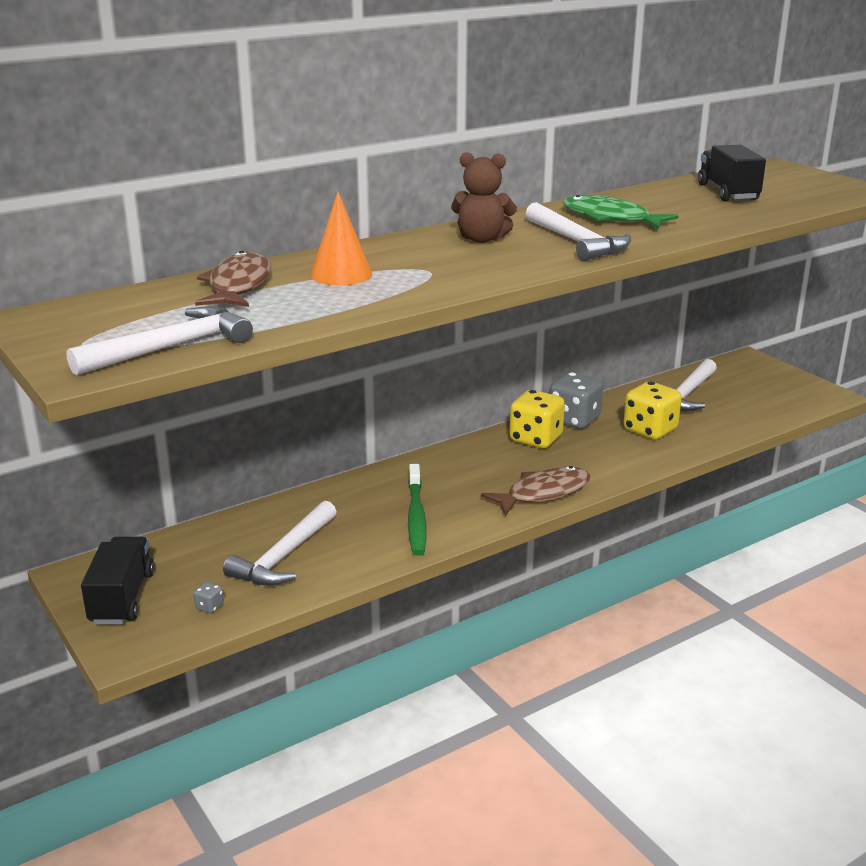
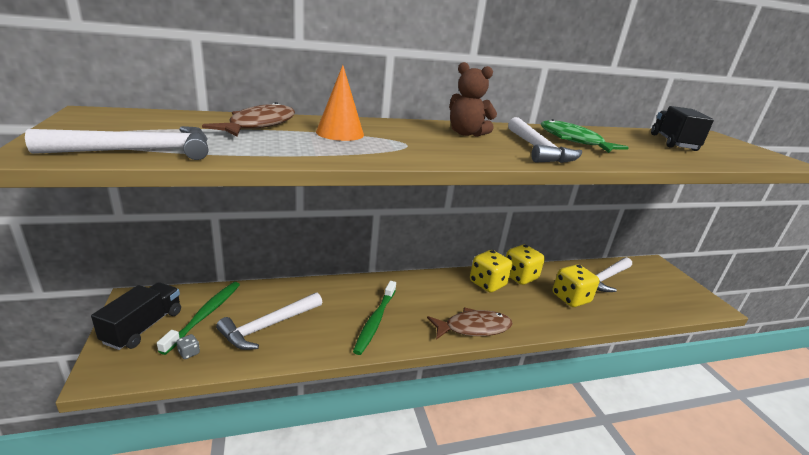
camera: 15 degrees right, 0 degrees up
(190, 566) = (205, 315): none -> green toothbrush
(574, 420) = (519, 277): grey dice -> yellow dice

